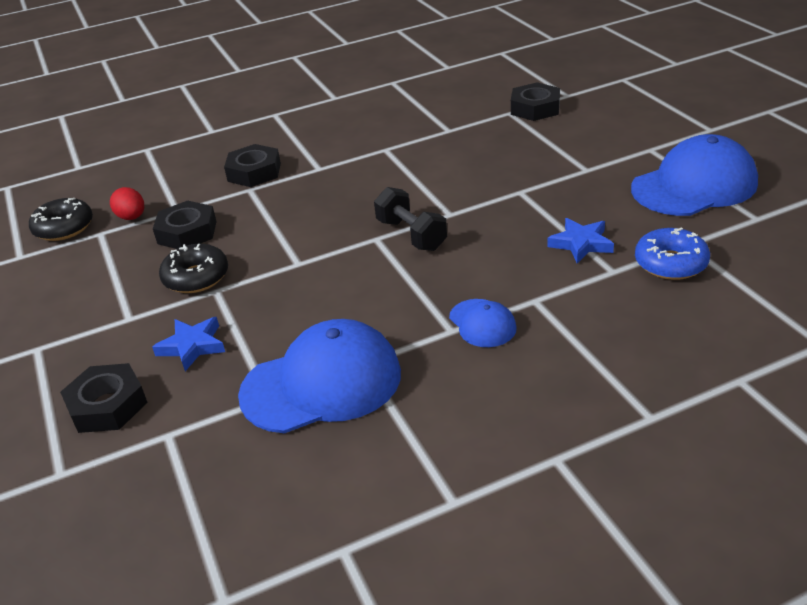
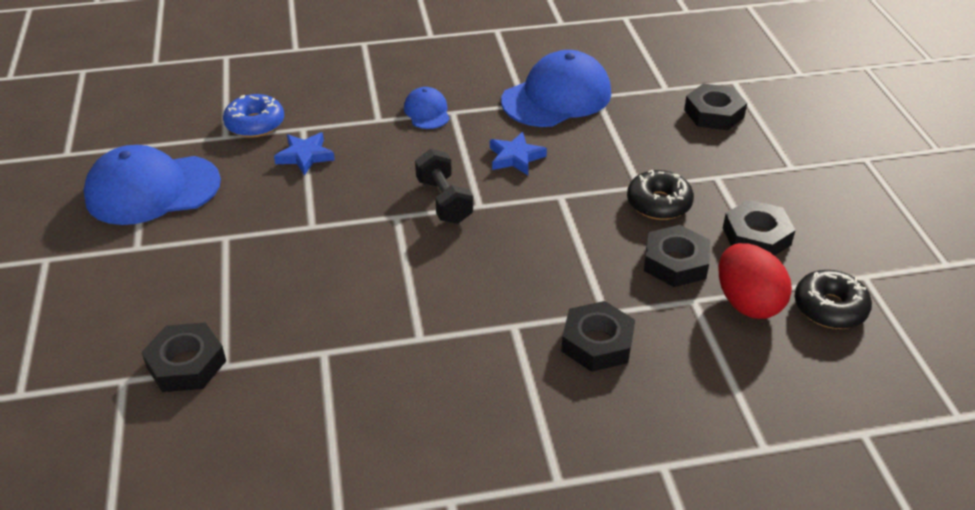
camera: 170 degrees left, 5 degrees up
(105, 268) = (756, 236): none -> black nut
(132, 217) = (747, 303): red egg -> red egg, size x1.65
(192, 346) = (655, 141): blue star -> blue star (515, 157)
(322, 383) = (557, 97): blue cap -> blue cap turned 150 degrees clockwise

